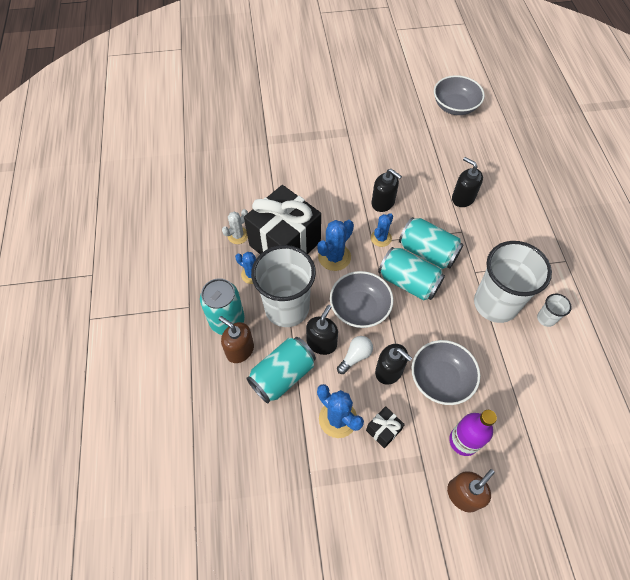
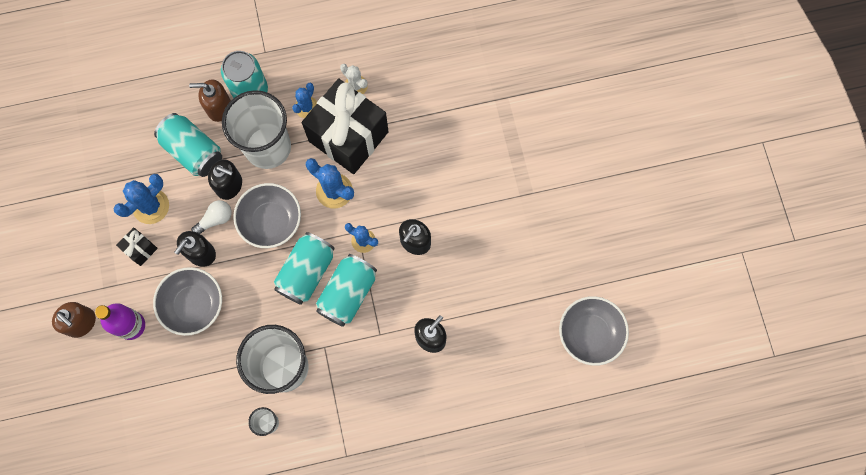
camera: 85 degrees right, 15 degrees up
(240, 350) = (219, 107): brown soap dispenser -> brown soap dispenser turned 120 degrees counterclockwise
(355, 356) = (215, 219): white light bulb -> white light bulb turned 75 degrees counterclockwise

